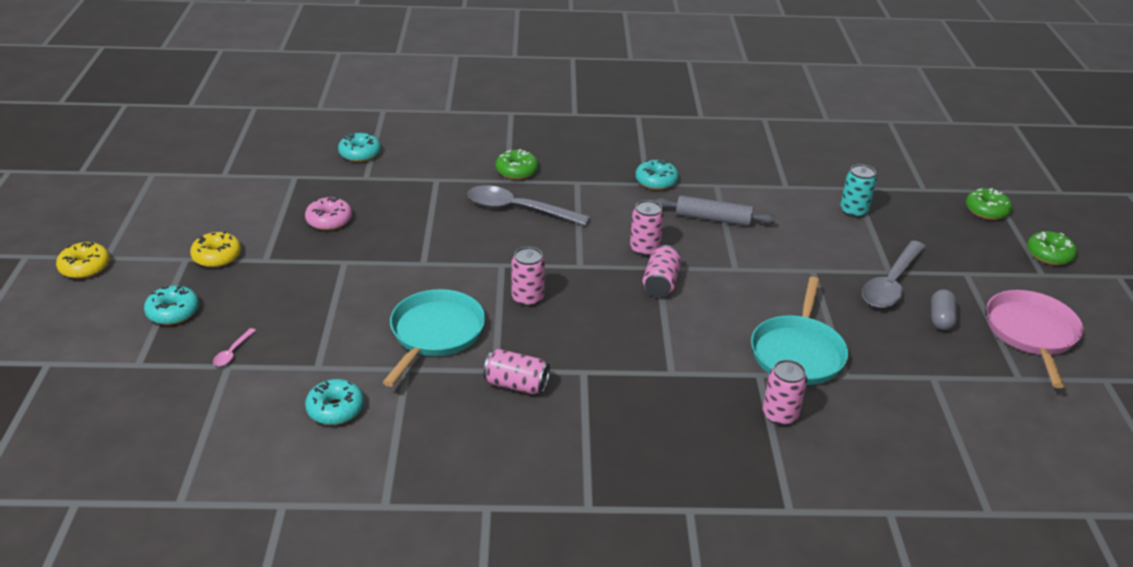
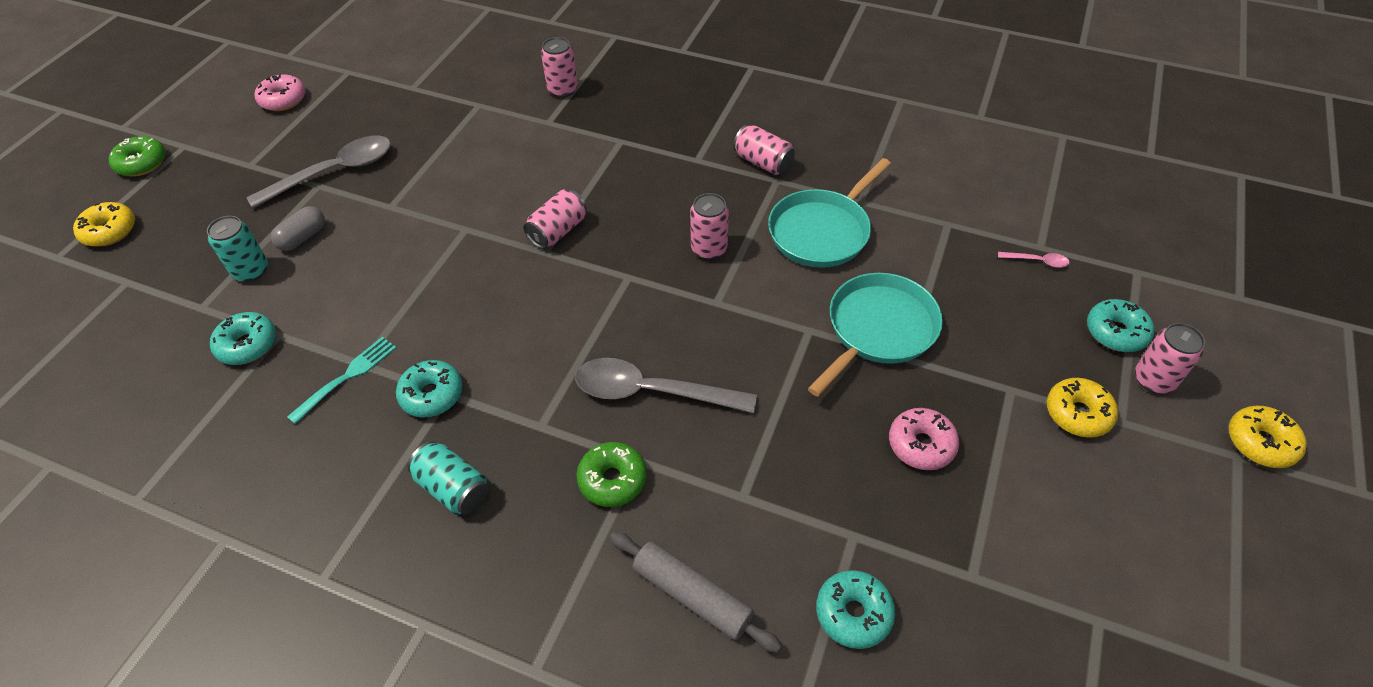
camera: 155 degrees left, 15 degrees up
(232, 352) = (1037, 261): pink spoon -> pink spoon turned 60 degrees clockwise
(335, 409) = (933, 179): turquoise donut -> turquoise donut (247, 345)
(518, 209) = (651, 392): grey spoon -> grey spoon turned 150 degrees clockwise
(604, 152) = (453, 488): none -> turquoise can
(644, 249) = (539, 281): pink can -> pink can (1154, 380)
(713, 219) = (421, 305): grey rolling pin -> grey rolling pin (692, 595)
(717, 177) = (346, 377): none -> turquoise fork
(798, 353) = (497, 131): turquoise pan -> turquoise pan (878, 329)
(941, 319) = (338, 129): grey capsule -> grey capsule (303, 237)
(986, 210) = (110, 231): green donut -> yellow donut
(1031, 333) = (283, 100): pink pan -> pink donut

